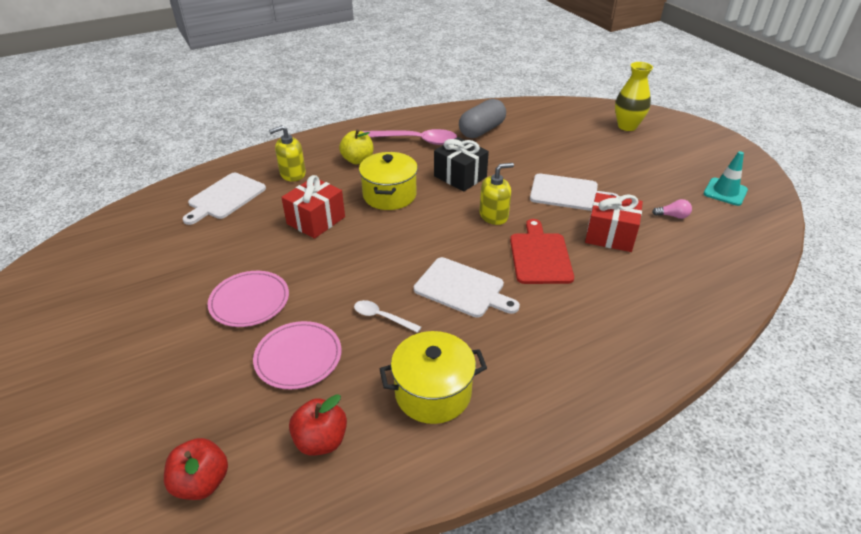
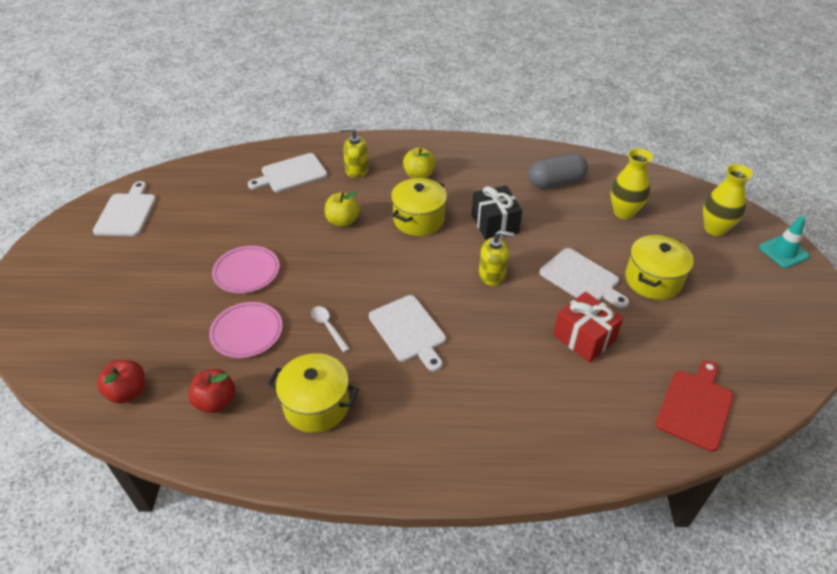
camera: 30 degrees right, 5 degrees up
(47, 297) = (126, 213): none -> white cutting board
(316, 220) = (342, 221): red gift -> yellow apple
(415, 140) = (484, 172): pink spoon -> none
(540, 256) = (499, 330): red cutting board -> red cutting board (695, 406)
(553, 135) = (624, 212): none -> yellow vase
(619, 175) = (653, 280): none -> yellow pot
(672, 216) = (668, 344): pink light bulb -> none
(725, 192) = (754, 342): turquoise traffic cone -> turquoise traffic cone (783, 252)

